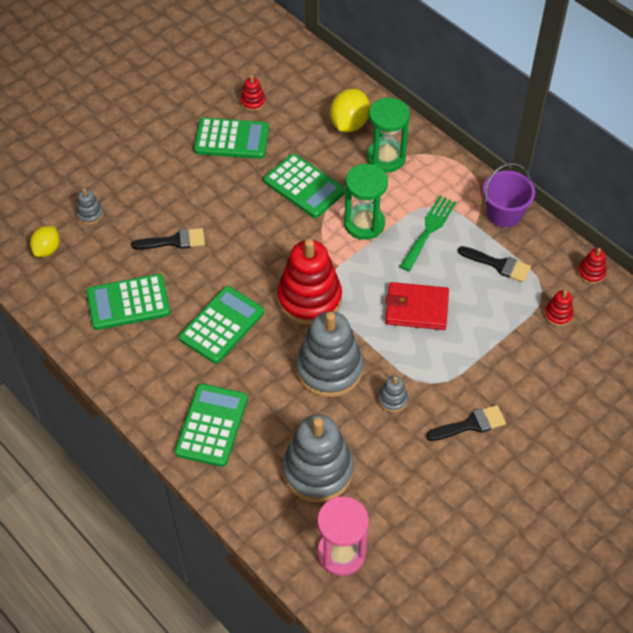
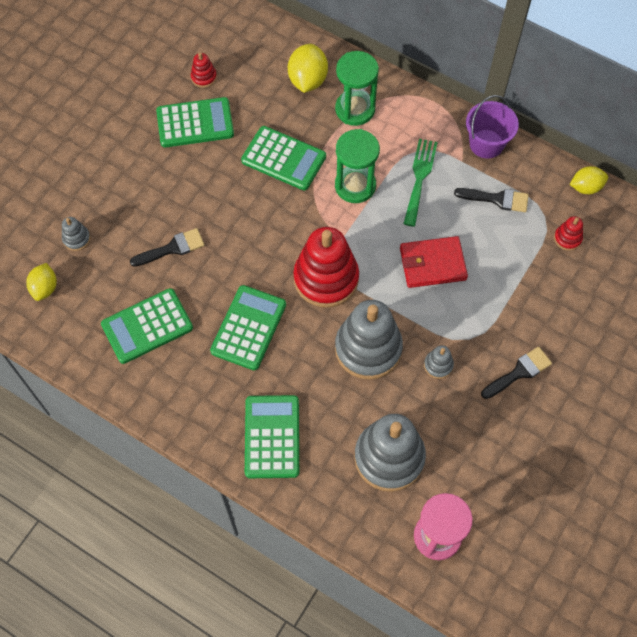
camera: 15 degrees left, 10 degrees up
(591, 273) = (586, 187): red stacking toy -> yellow lemon

